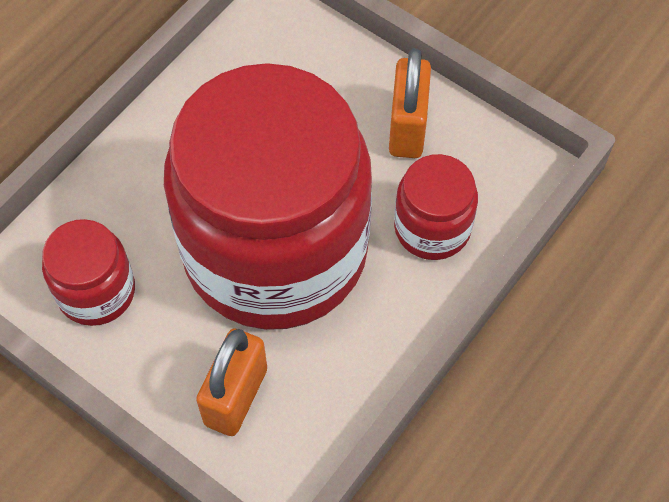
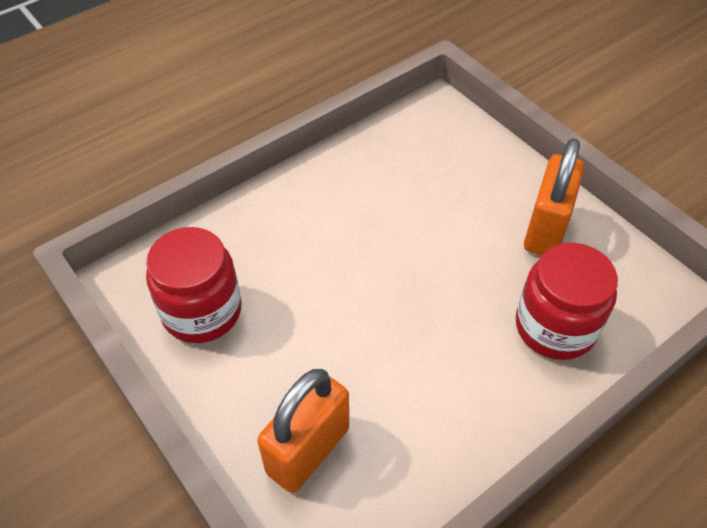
camera: 15 degrees right, 10 degrees down
(275, 250) = (388, 312): red jar -> none

